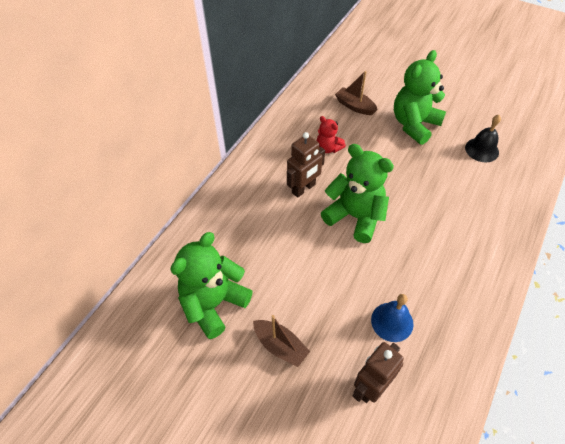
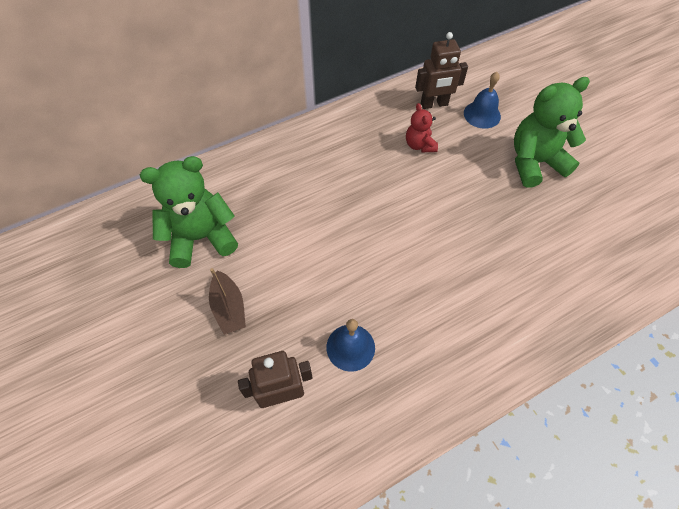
camera: 30 degrees right, 5 degrees up
(303, 189) = (363, 173): brown robot -> brown robot (434, 104)
(355, 106) = (482, 114): brown boat -> blue bell
(355, 216) = (394, 226): green teddy bear -> none
(482, 150) = (595, 225): black bell -> none

